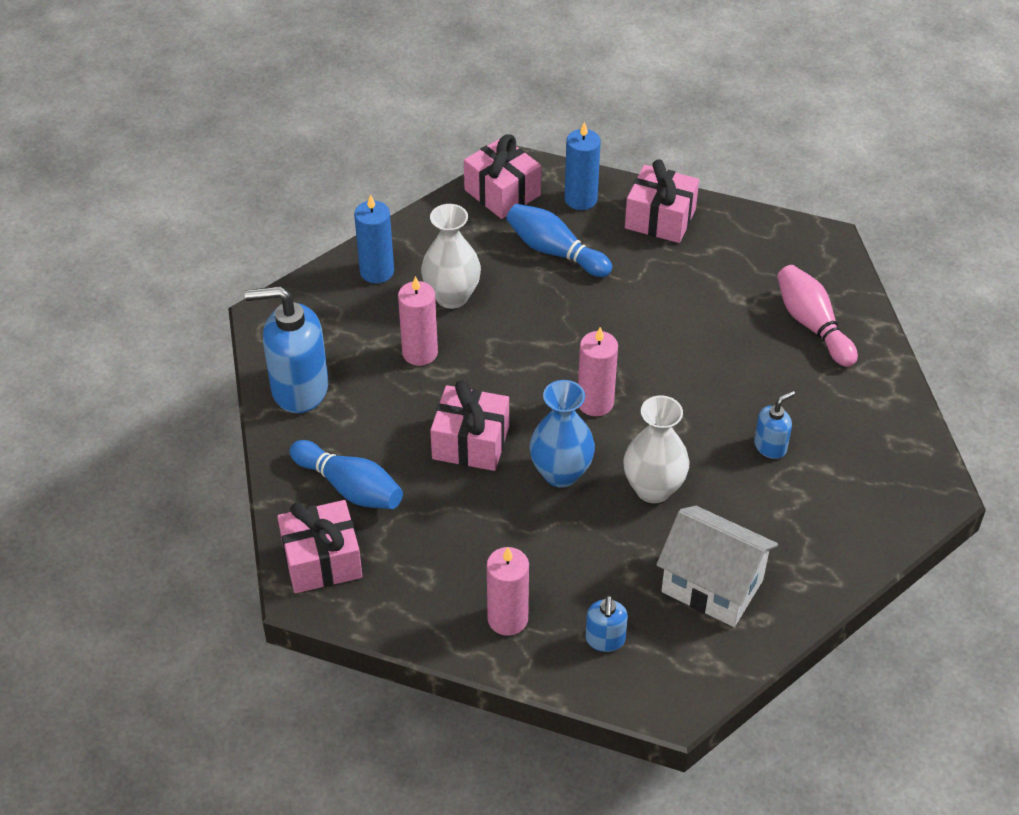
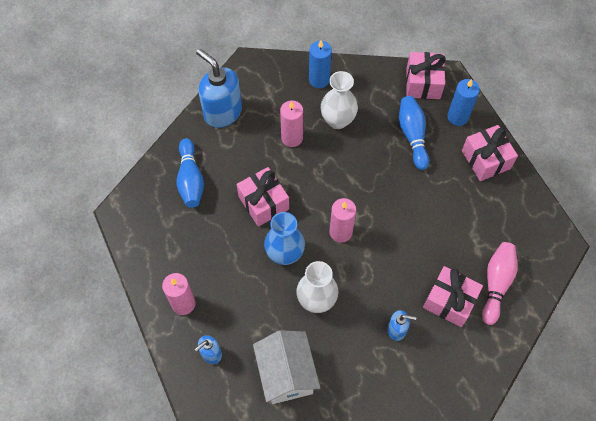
camera: 45 degrees right, 15 degrees up
(322, 560) = (143, 204): pink gift -> pink gift (449, 301)

